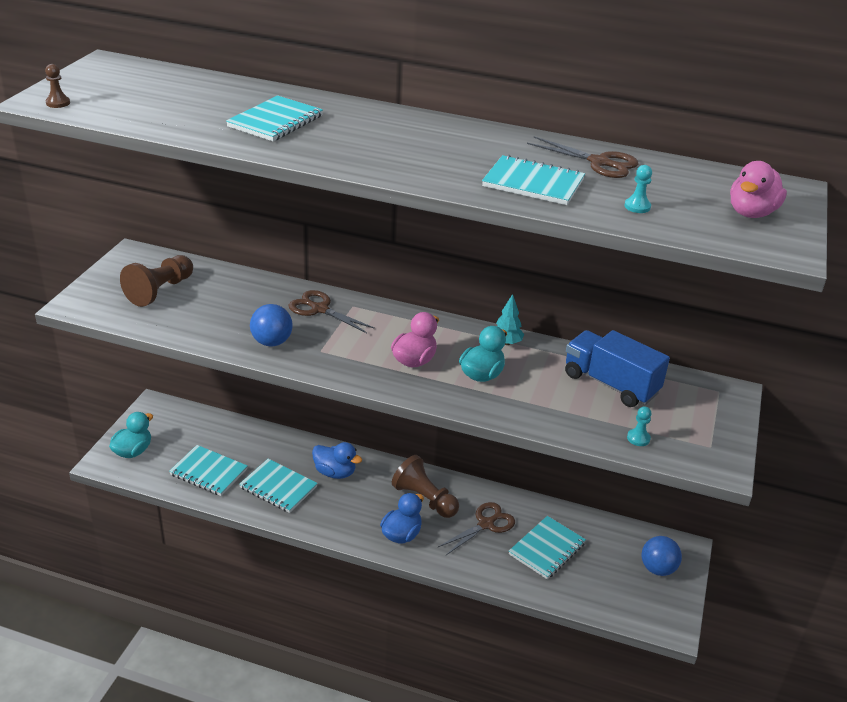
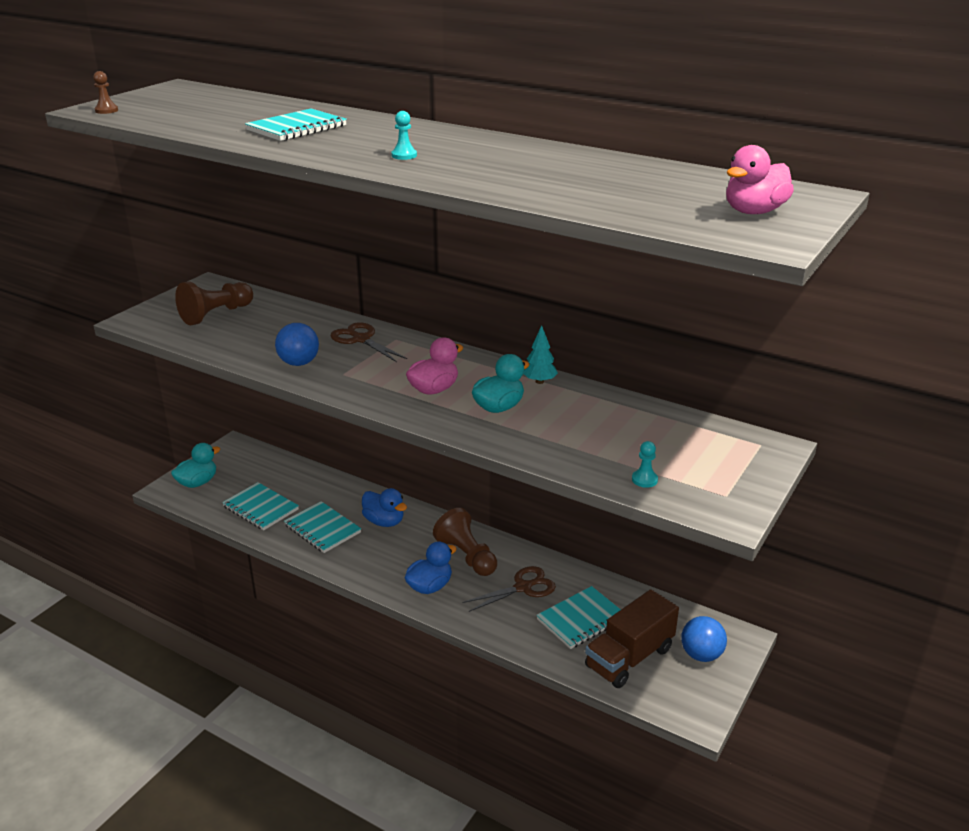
camera: 15 degrees right, 5 degrees down
(533, 183) = (522, 179): turquoise notebook -> none
(599, 162) = (609, 167): brown scissors -> none
(599, 580) = (629, 658): none -> brown truck
(610, 384) = (637, 427): blue truck -> none
(637, 206) = (623, 201): turquoise pawn -> turquoise pawn (404, 155)

